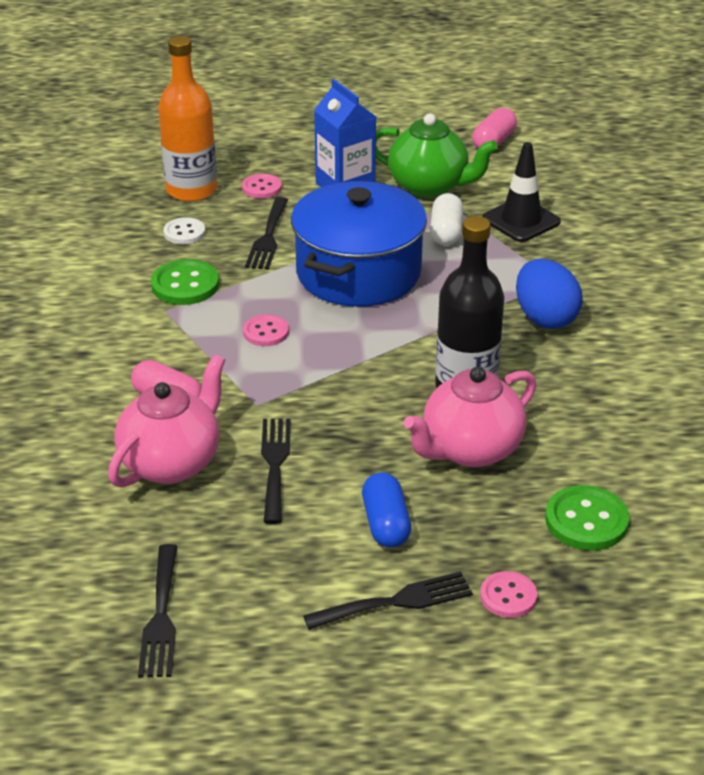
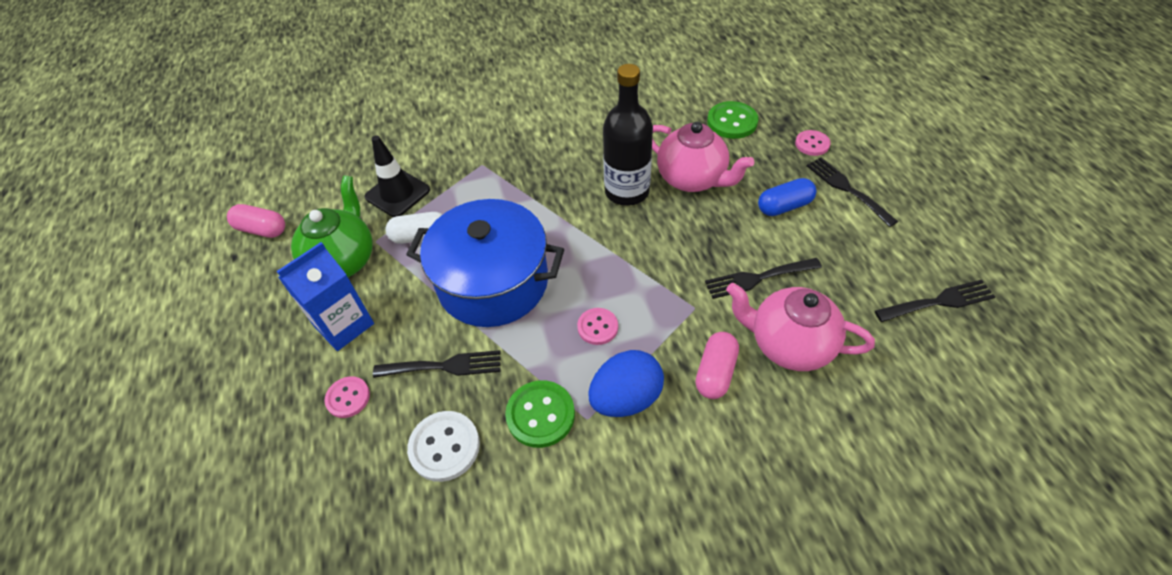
camera: 100 degrees left, 15 degrees up
(184, 233) = (444, 447): white button -> white button, size x1.54
(191, 190) = (354, 468): orange bottle -> none
(545, 318) = (531, 163): blue egg -> blue egg (626, 398)

